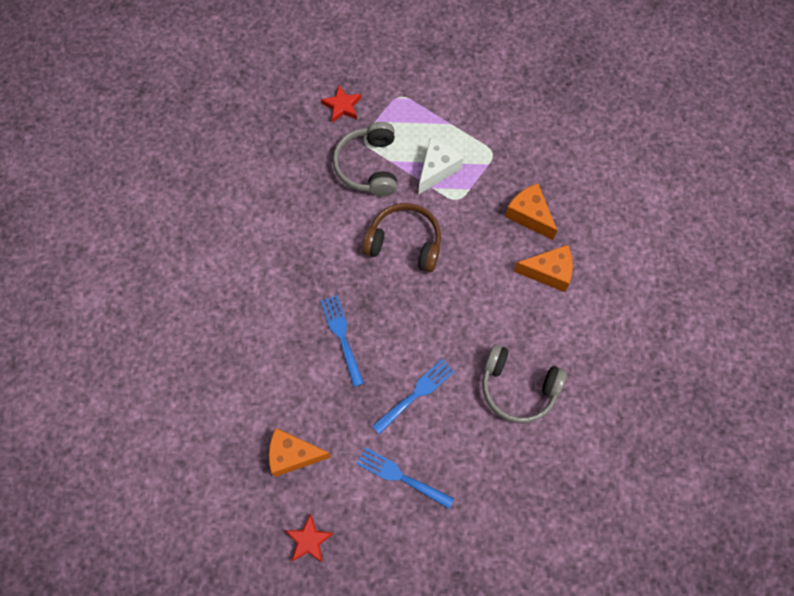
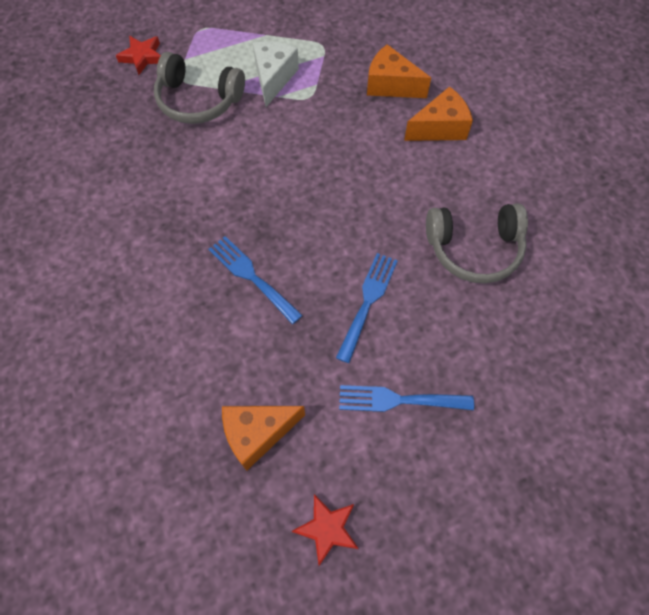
camera: 25 degrees left, 5 degrees down
(368, 166) = (198, 100): grey headphones -> grey headphones turned 45 degrees counterclockwise
(405, 242) = (275, 157): brown headphones -> none

